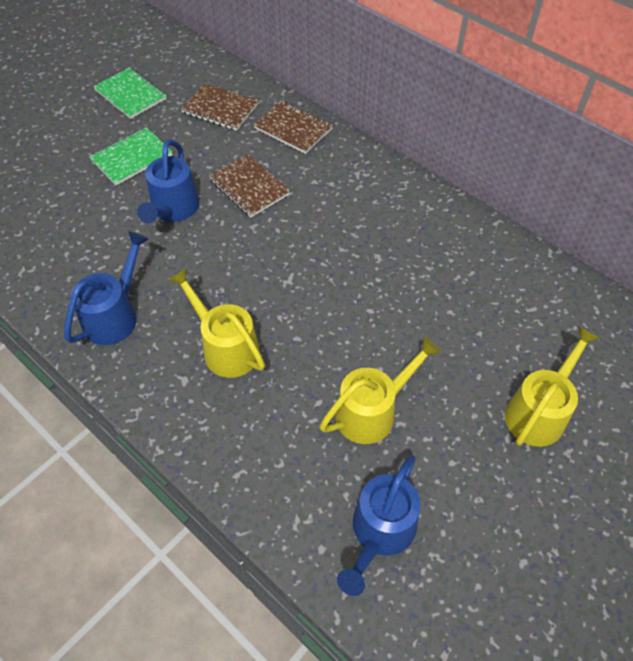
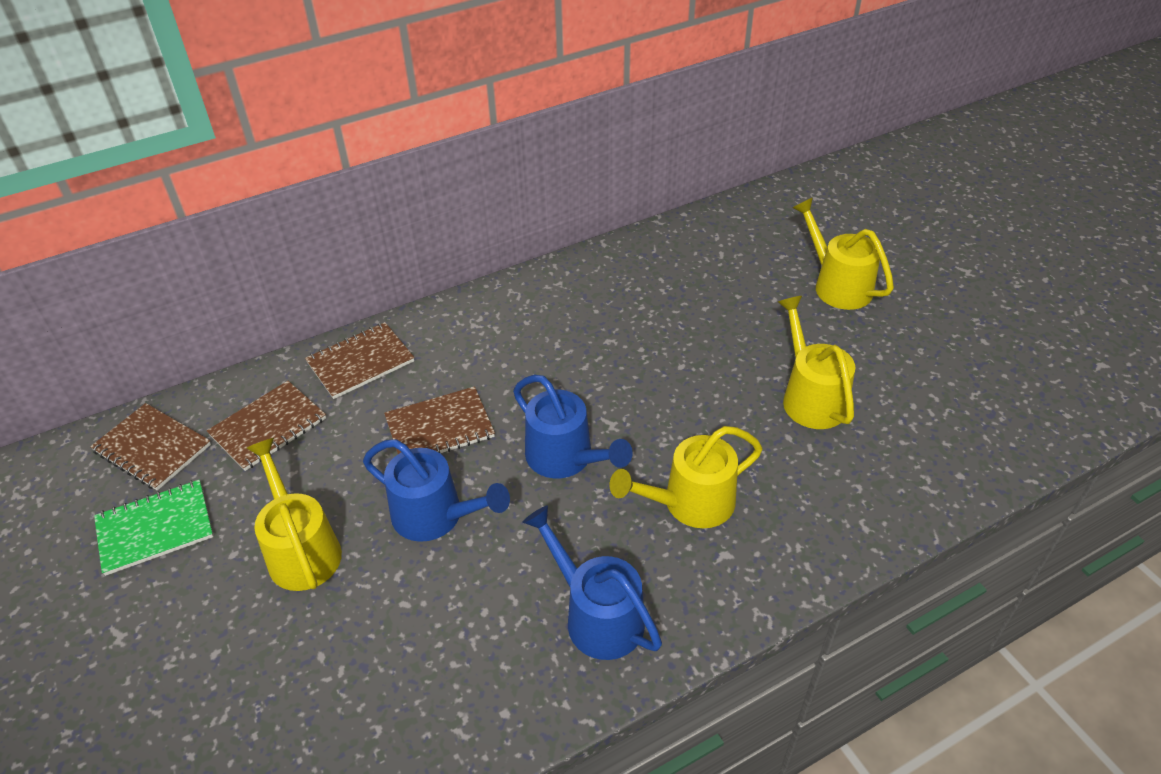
camera: 70 degrees left, 10 degrees down
(132, 158) = (301, 549): green notebook -> yellow watering can
(187, 69) = (152, 448): none -> brown notebook
(379, 533) = (948, 427): blue watering can -> blue watering can (566, 459)

